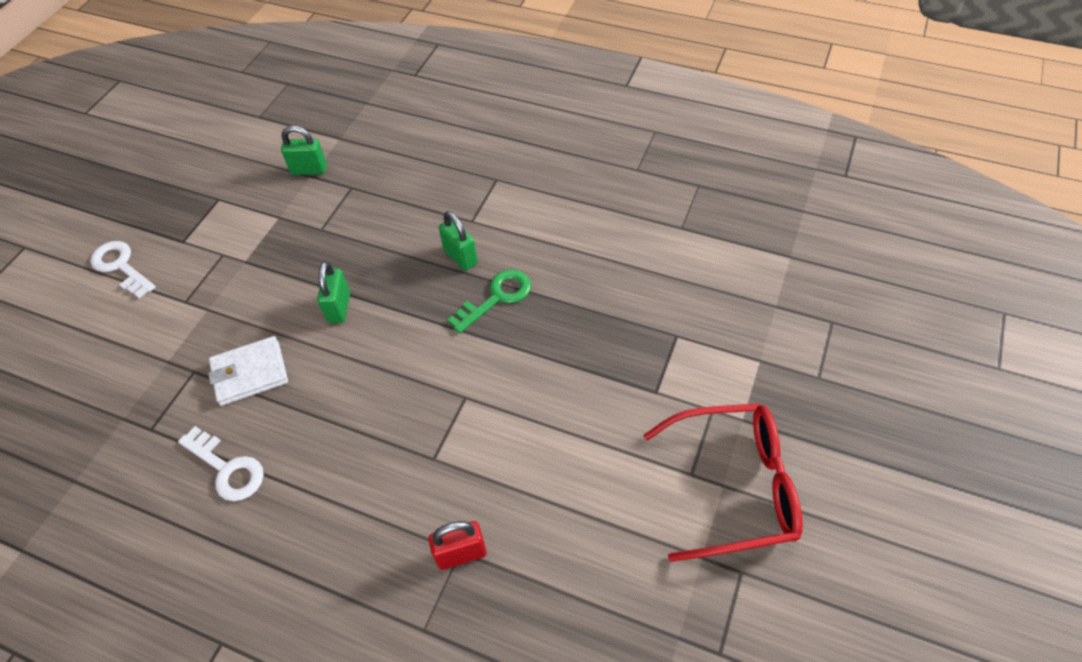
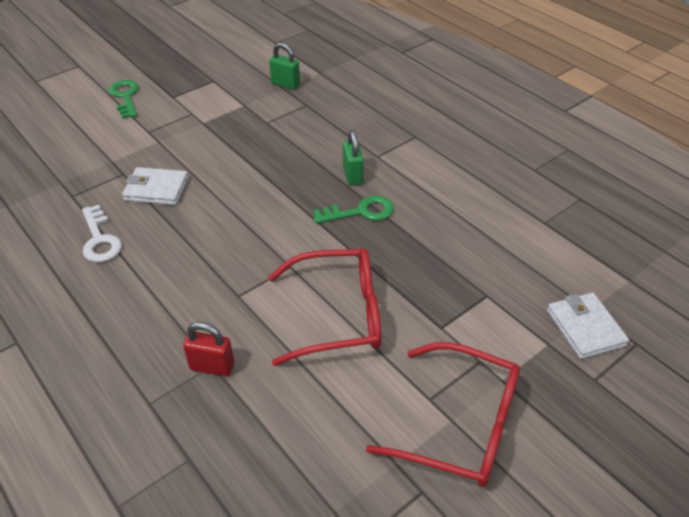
camera: 25 degrees right, 10 degrees down
(121, 266) = (125, 97): white key -> green key
(339, 308) = (244, 174): green padlock -> none
(550, 429) = (338, 315): none -> red glasses
(781, 328) = (585, 328): none -> white wallet

